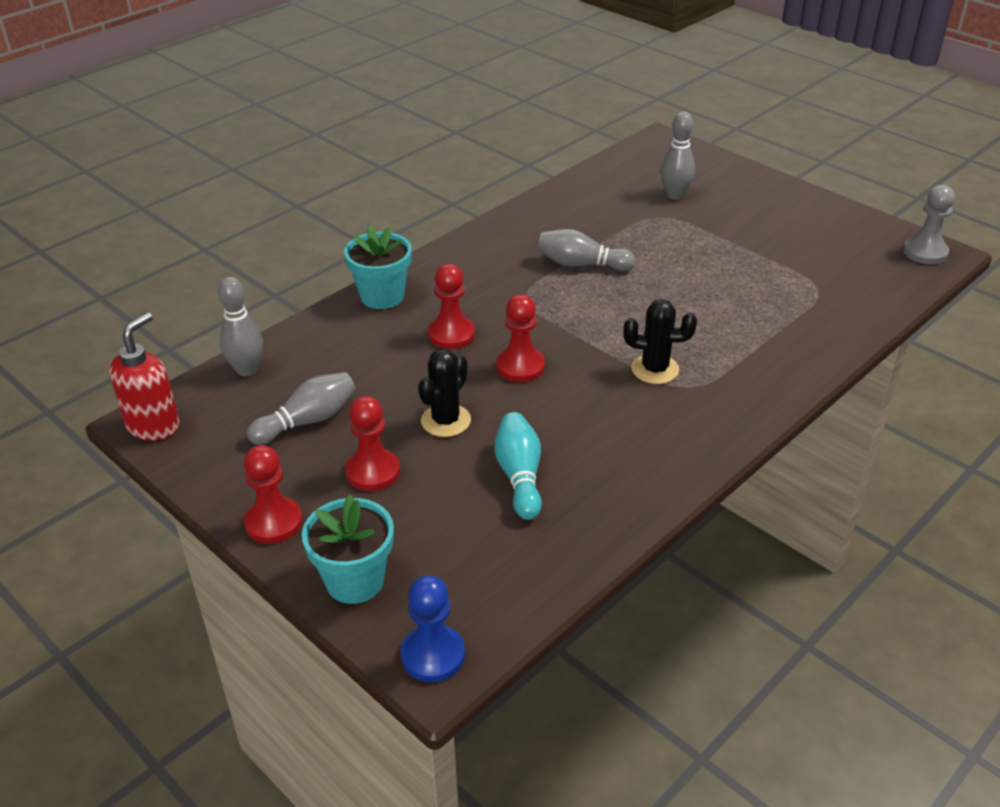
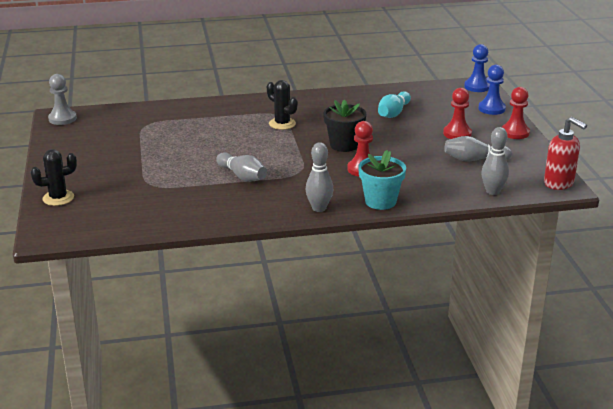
camera: 145 degrees left, 10 degrees down
(154, 426) = (559, 183): red soap dispenser -> red soap dispenser turned 105 degrees counterclockwise
(355, 581) = (491, 109): turquoise flower pot -> blue pawn
(446, 421) = (405, 138): black cactus -> black cactus (58, 198)
(520, 366) = (344, 145): red pawn -> black flower pot
(675, 195) = (117, 193): grey bowling pin -> grey bowling pin (319, 208)

